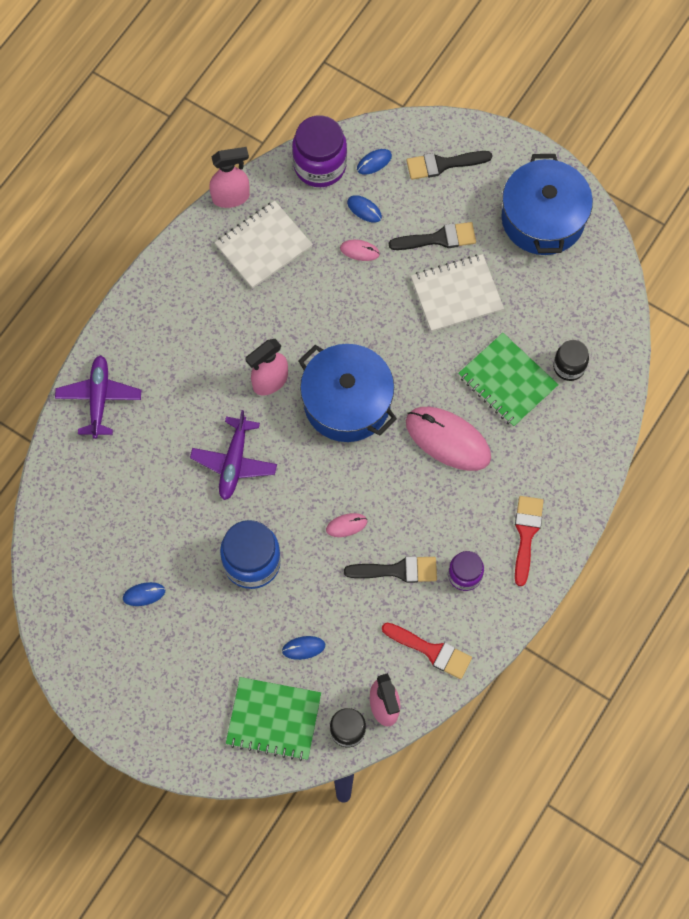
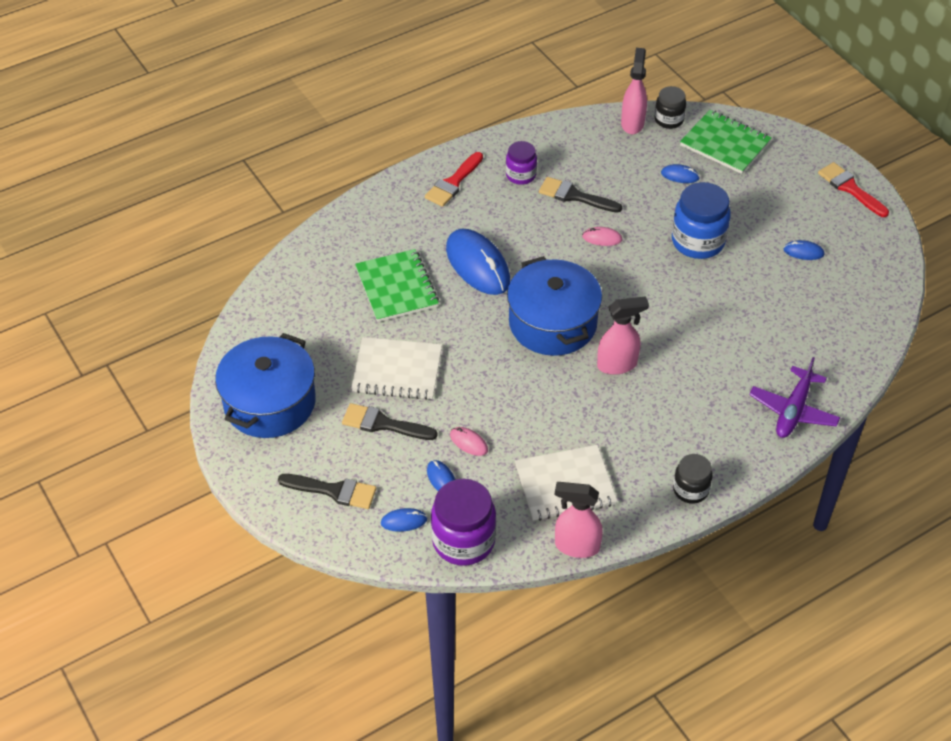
camera: 155 degrees left, 20 degrees down
(234, 462) = (681, 315): purple plane -> none
(431, 651) = (576, 141): red brush -> red brush (850, 188)
(448, 439) = (477, 265): pink mouse -> blue mouse
(569, 366) = (334, 278): black jar -> black jar (690, 490)

